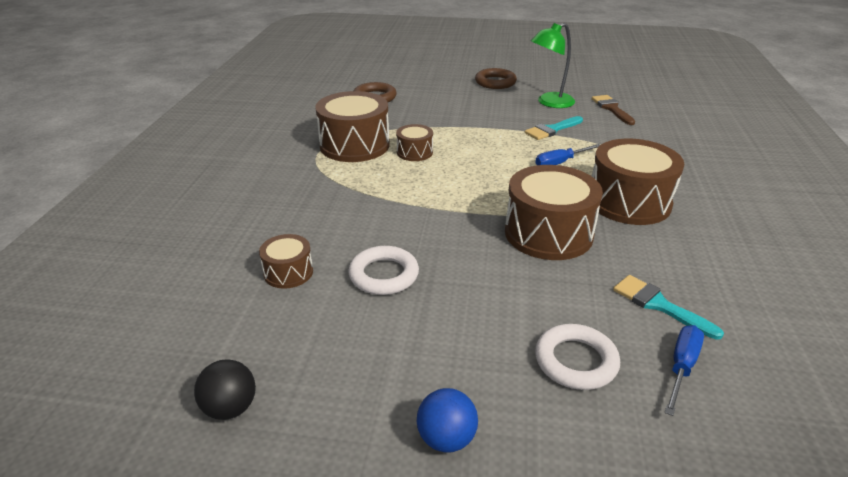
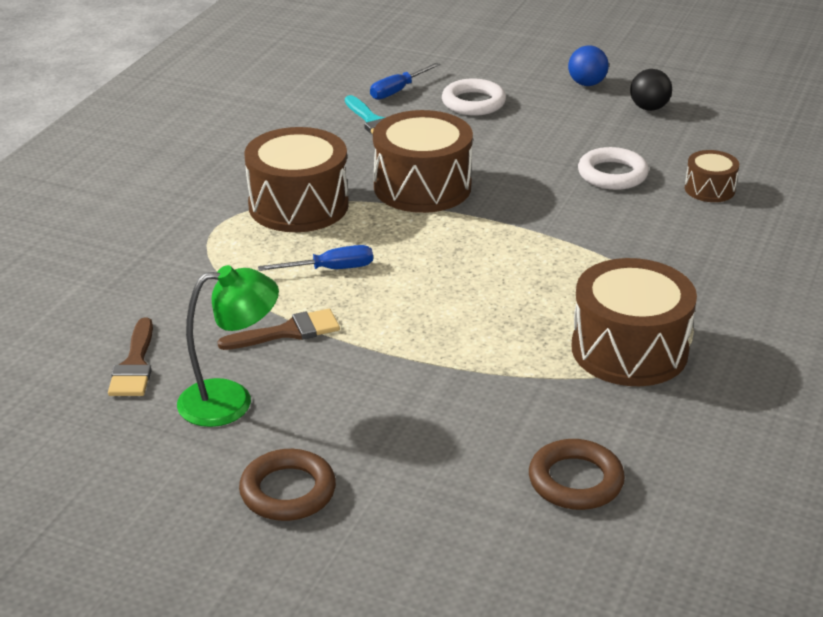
camera: 165 degrees left, 0 degrees up
(230, 408) = (737, 113): black ball -> black ball (649, 108)
(414, 152) = (535, 320): brown drum -> none
(552, 130) = (288, 332): turquoise brush -> brown brush

